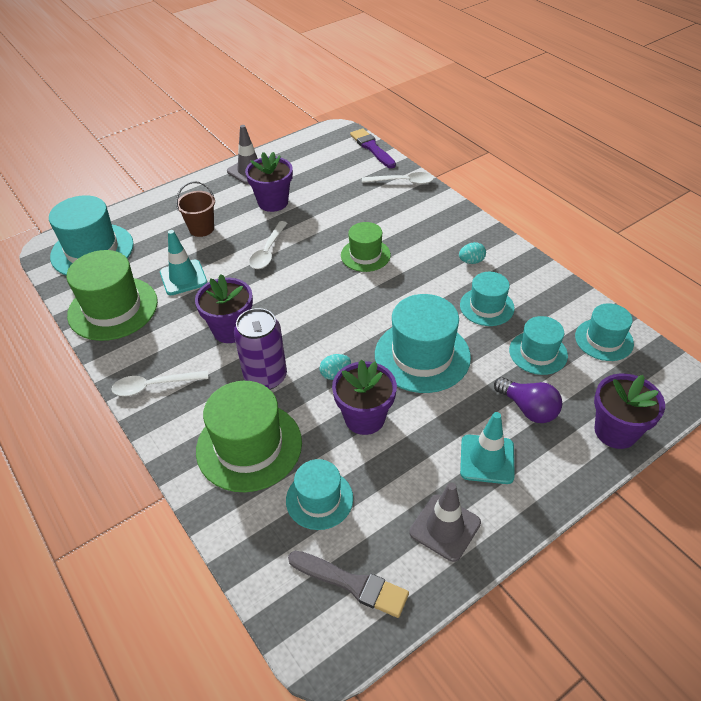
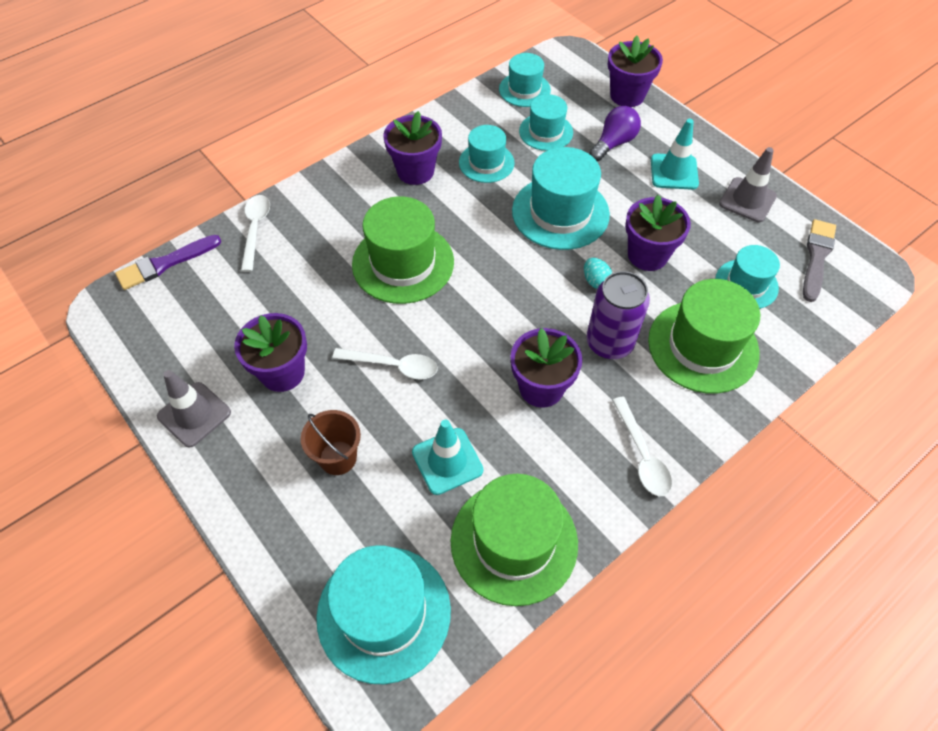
camera: 95 degrees left, 10 degrees up
(365, 255) = (403, 263): green hat -> green hat, size x1.67
(471, 261) = (415, 171): turquoise egg -> purple flower pot

